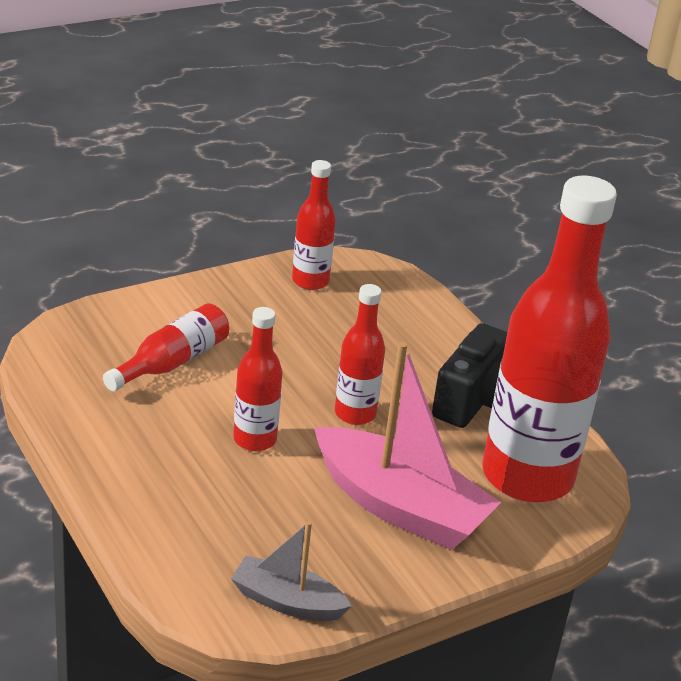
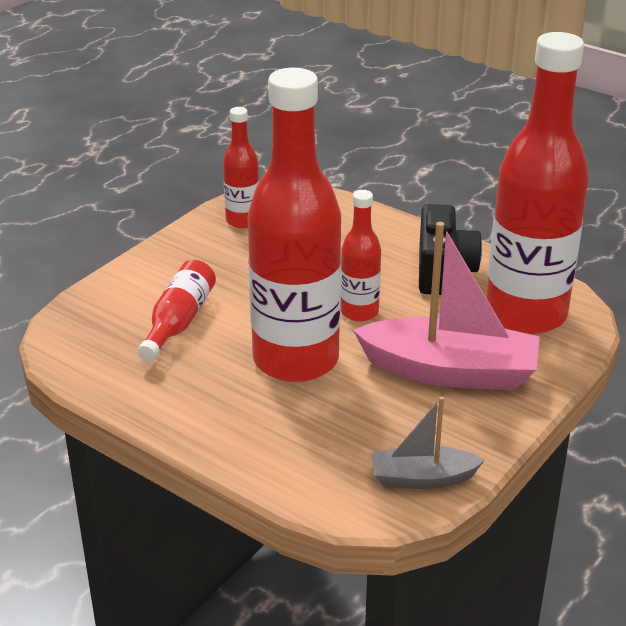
camera: 20 degrees left, 0 degrees up
(255, 439) = (296, 360): red bottle -> red bottle, size x2.13

